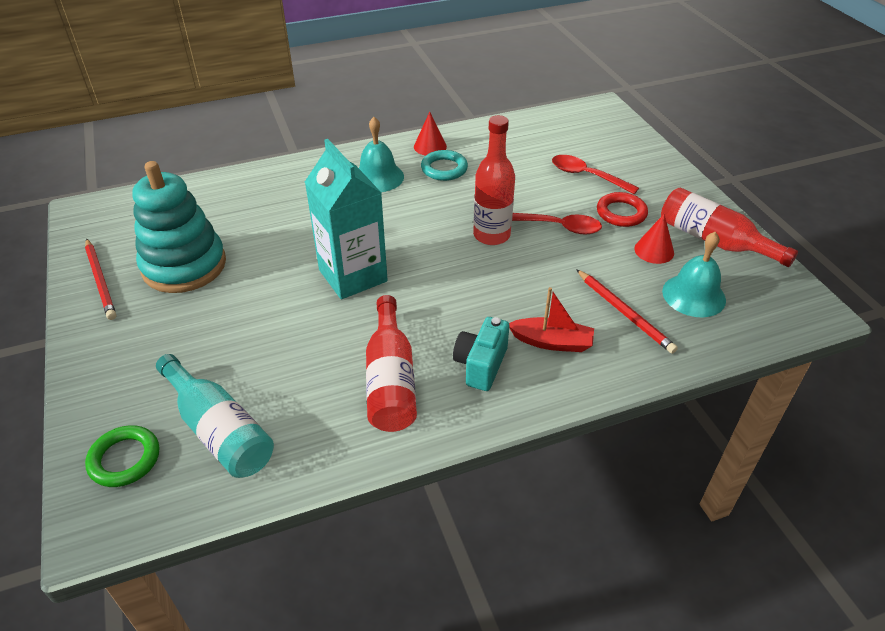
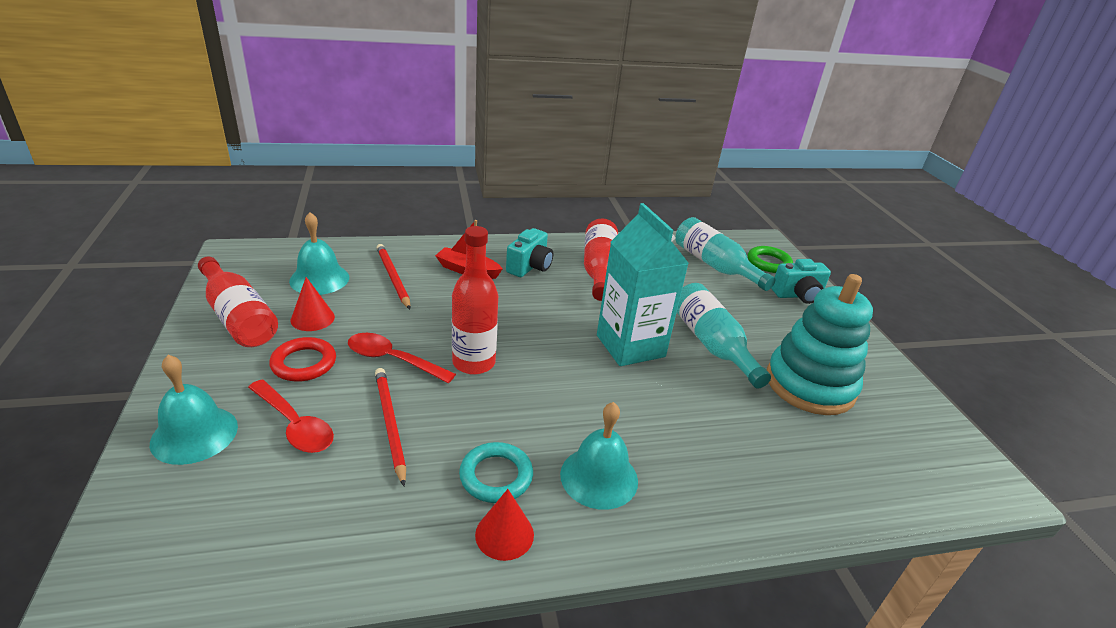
camera: 175 degrees left, 10 degrees down
(101, 280) = (886, 383): red pencil -> red pencil (390, 424)
(120, 391) = (798, 295): none -> turquoise camera
(267, 292) = (711, 344): none -> turquoise bottle
(640, 163) = (194, 434): none -> turquoise bell

